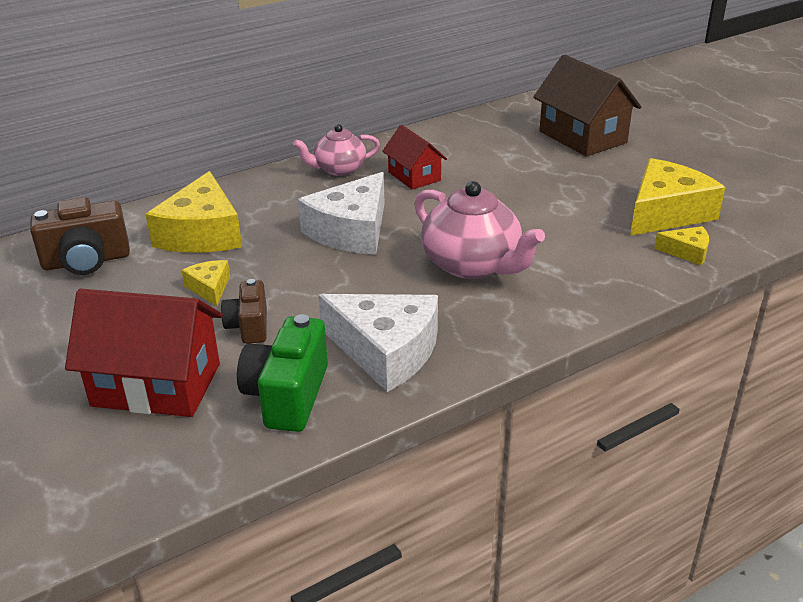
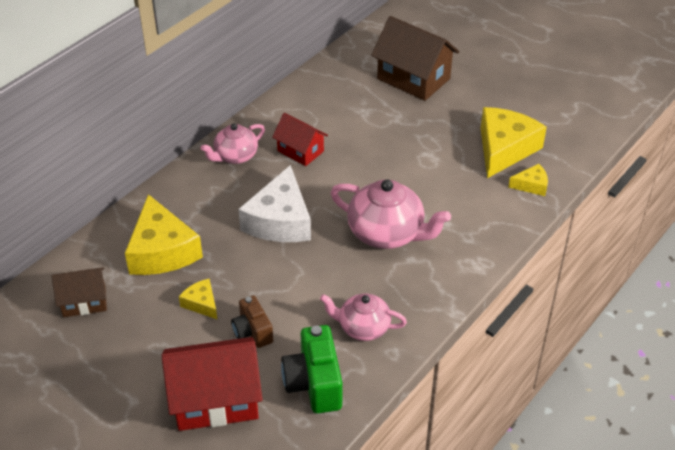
camera: 20 degrees left, 10 degrees up
(86, 261) = (84, 301): brown camera -> brown house
(386, 351) = (363, 327): white cheese -> pink teapot

